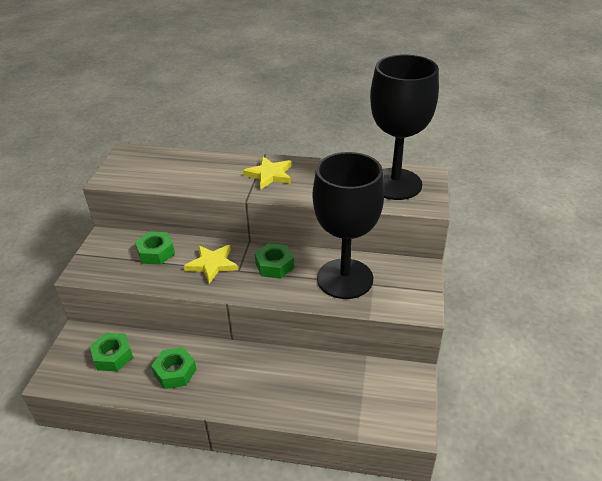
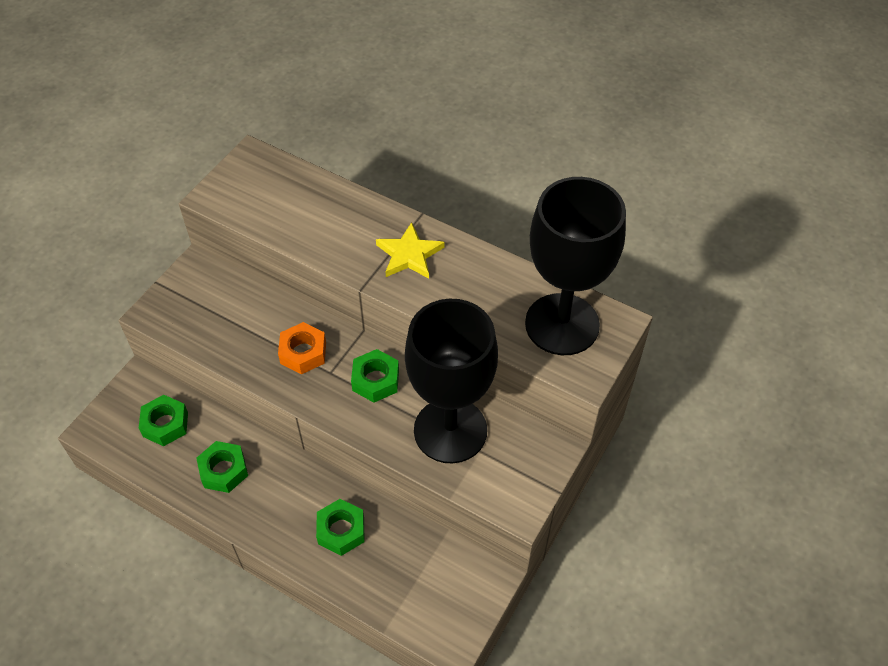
camera: 20 degrees right, 15 degrees up
(156, 252) = (246, 312): green nut -> green nut (341, 530)
(212, 264) = (303, 353): yellow star -> orange nut

